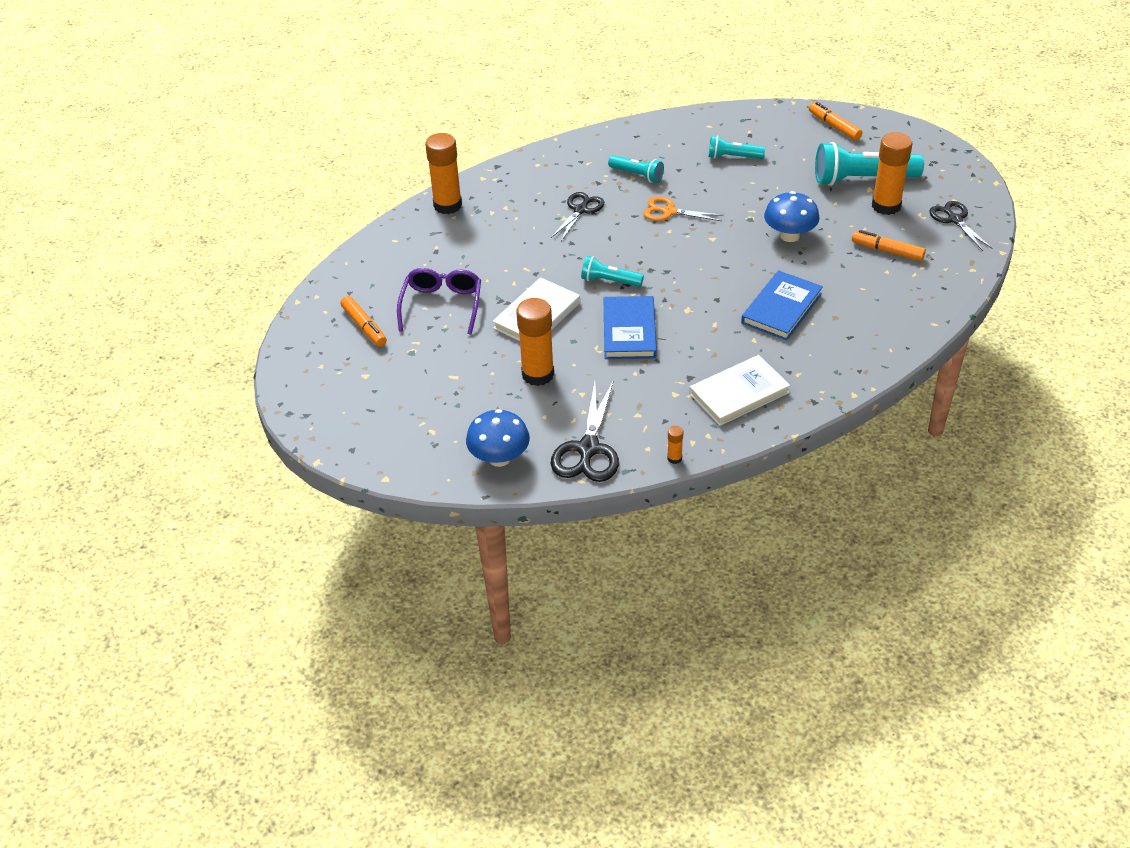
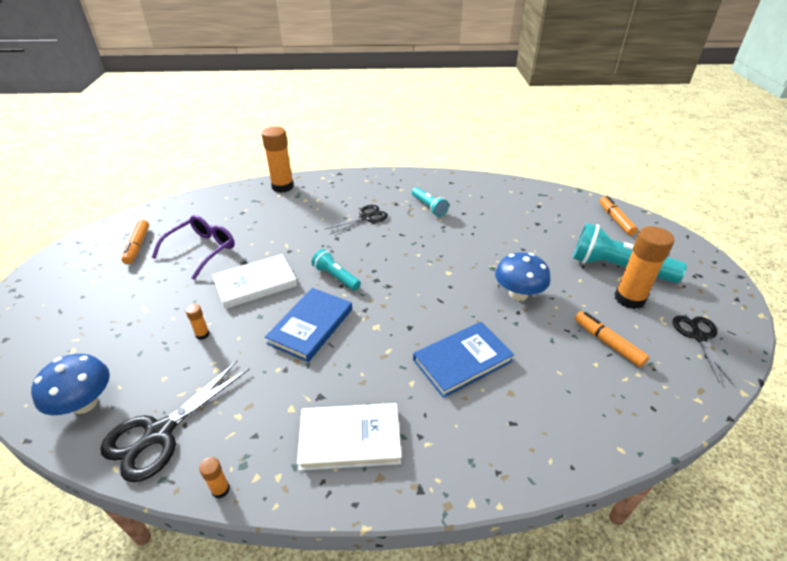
camera: 25 degrees right, 5 degrees down
(538, 374) = (202, 334): orange glue stick -> orange glue stick, size x0.43
(669, 211) = (430, 240): orange scissors -> none
(733, 157) = (513, 217): turquoise flashlight -> none

